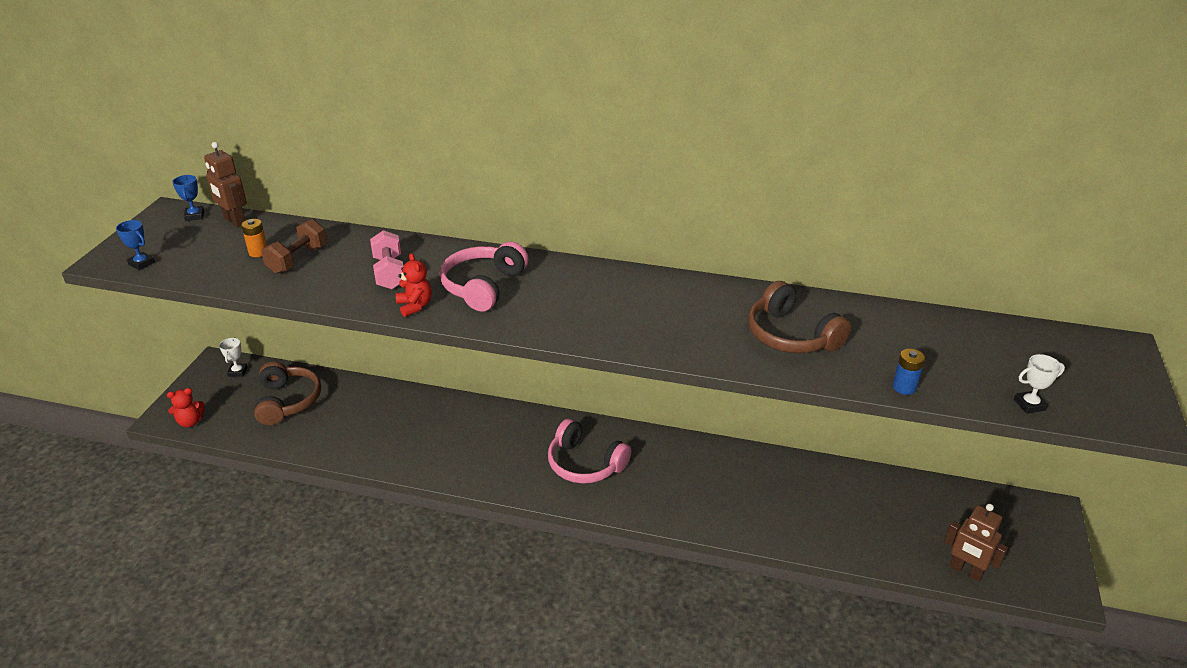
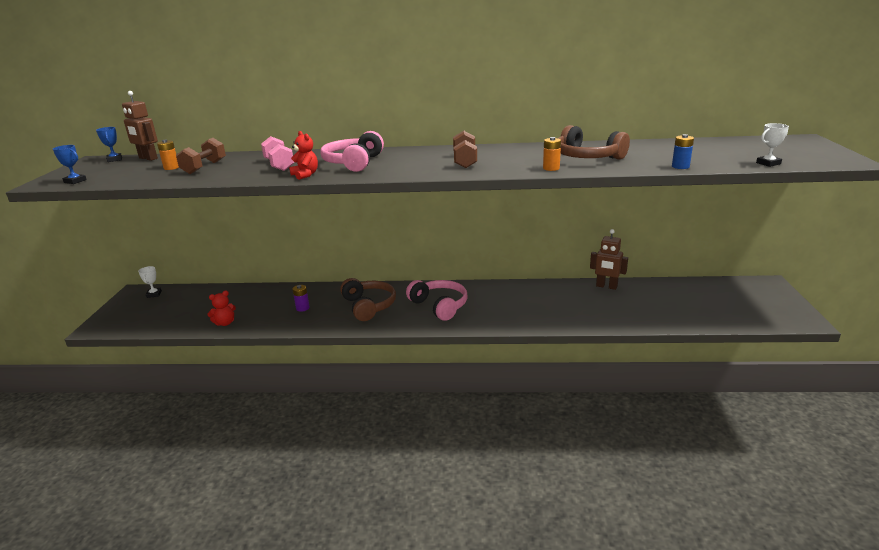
camera: 10 degrees left, 10 degrees down
(190, 422) = (119, 326): red teddy bear -> red teddy bear (225, 323)
(287, 401) = (198, 304): brown headphones -> brown headphones (368, 306)
(412, 433) = (302, 308): none -> purple battery
(585, 464) = (439, 306): pink headphones -> pink headphones turned 150 degrees counterclockwise
(626, 312) = (465, 161): none -> brown dumbbell
(730, 355) = (551, 168): none -> orange battery
(965, 571) = (733, 321): brown robot -> brown robot (606, 286)

